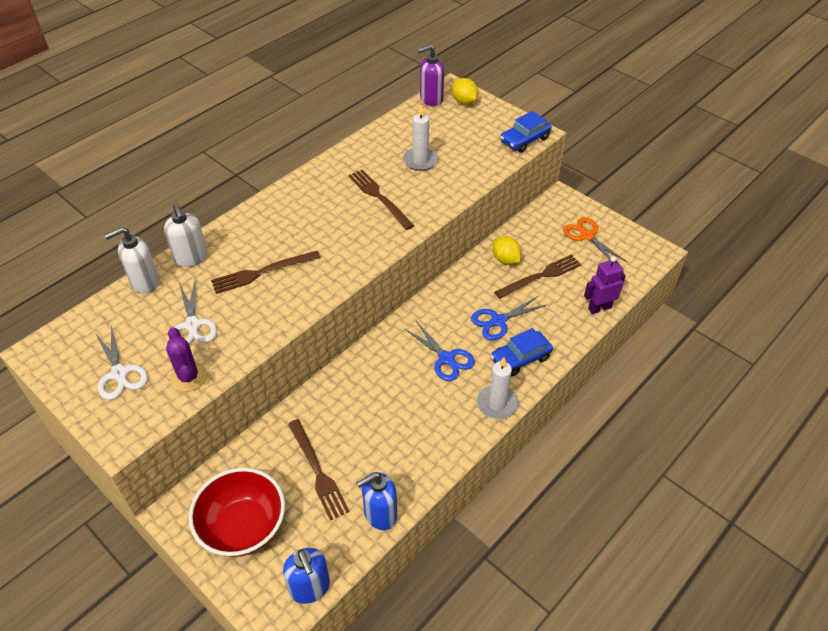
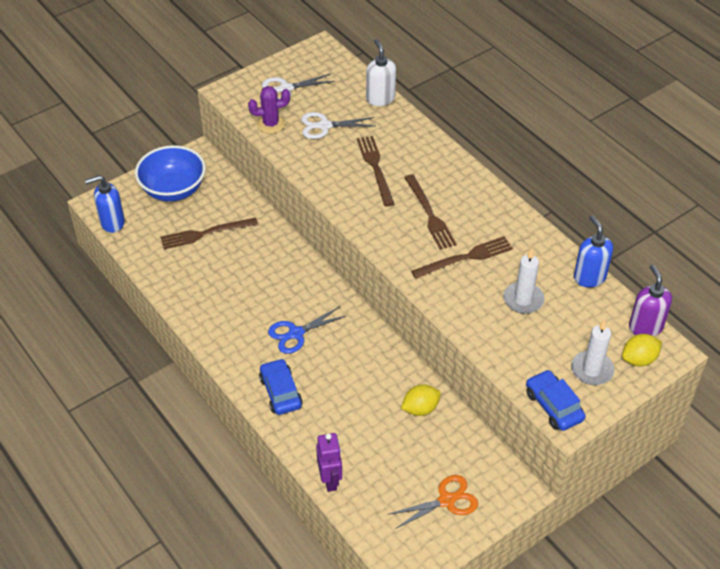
camera: 100 degrees right, 0 degrees up
(191, 258) = (404, 125): white soap dispenser -> none
(243, 527) = (173, 190): red bowl -> blue bowl
(380, 514) = (154, 267): blue soap dispenser -> blue soap dispenser (589, 277)
(497, 404) = (233, 362): white candle -> white candle (592, 370)
(498, 321) = (333, 384): blue scissors -> none
(541, 276) = (388, 436): brown fork -> brown fork (429, 214)

